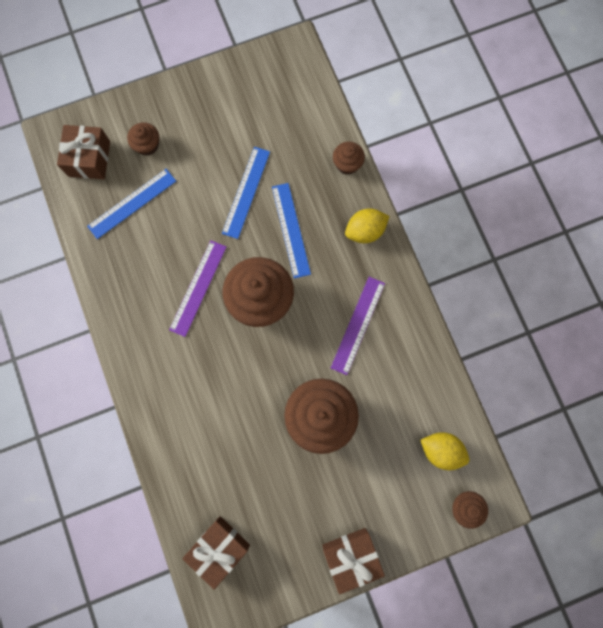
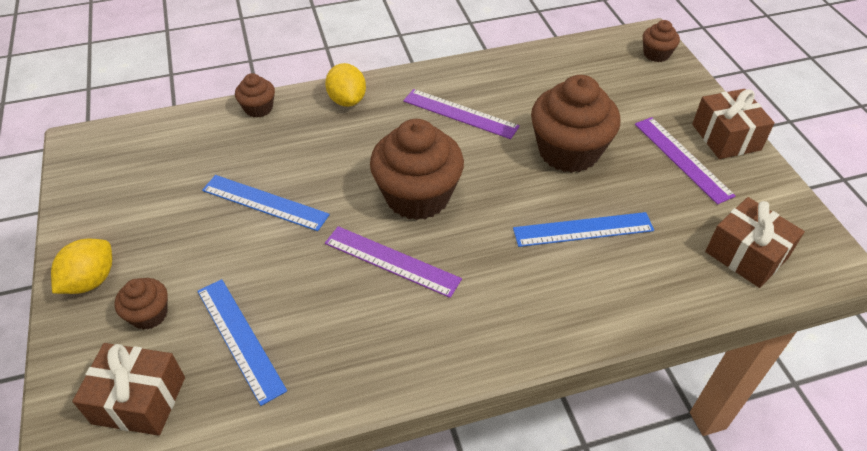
camera: 85 degrees left, 30 degrees down
(291, 230) = (330, 162): blue ruler -> blue ruler (583, 229)
(320, 512) = (682, 159): none -> purple ruler
(441, 450) = (600, 65): yellow lemon -> yellow lemon (91, 281)

